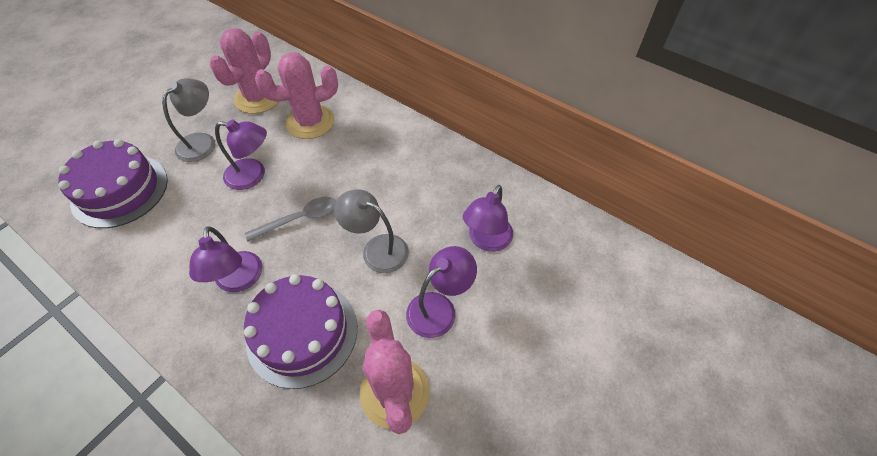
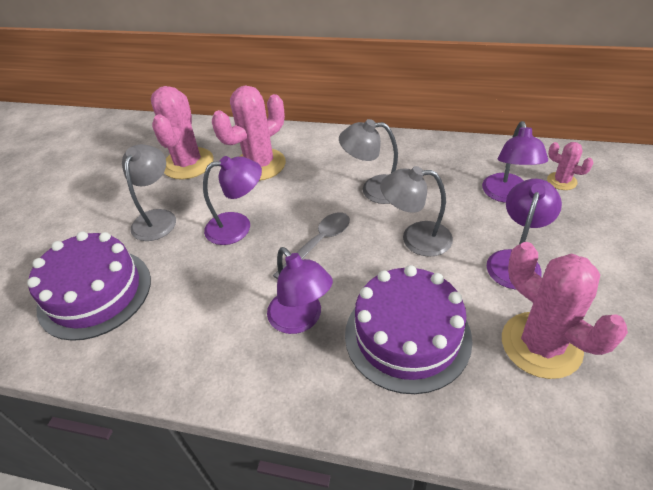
camera: 20 degrees left, 10 degrees down
(381, 186) = (374, 189): none -> grey lamp
(547, 248) = (561, 181): none -> pink cactus

